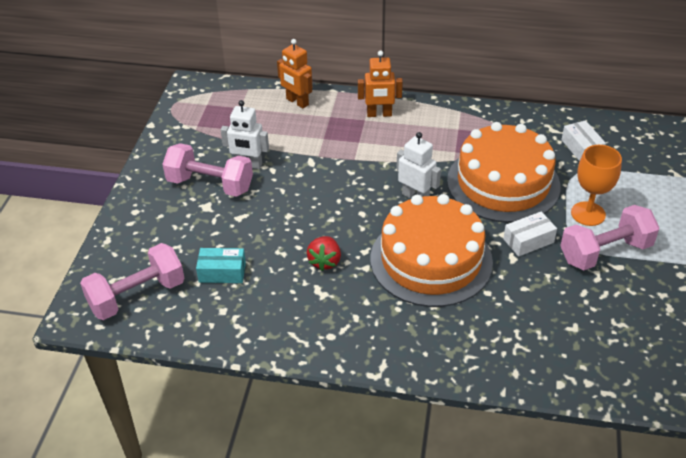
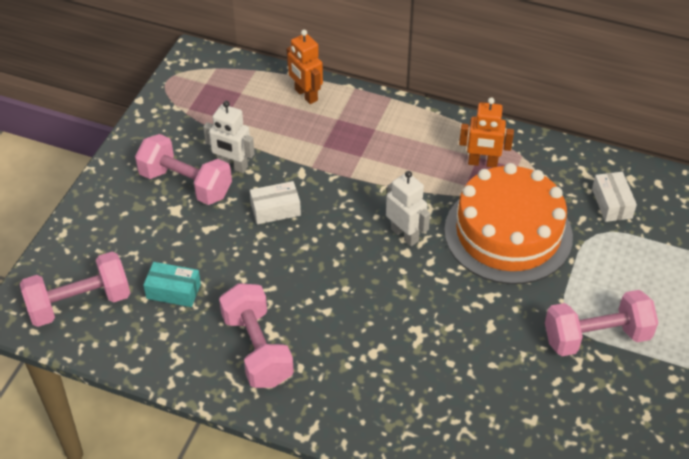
camera: 10 degrees right, 5 degrees up
(312, 308) = (257, 349): none -> pink dumbbell
(325, 261) = (285, 296): red strawberry -> none
(379, 114) = (393, 124): orange robot -> orange robot (482, 163)
(431, 260) = (400, 314): orange cake -> none
(528, 241) = (514, 309): white box -> white box (275, 209)
(588, 214) = (592, 287): orange goblet -> none

